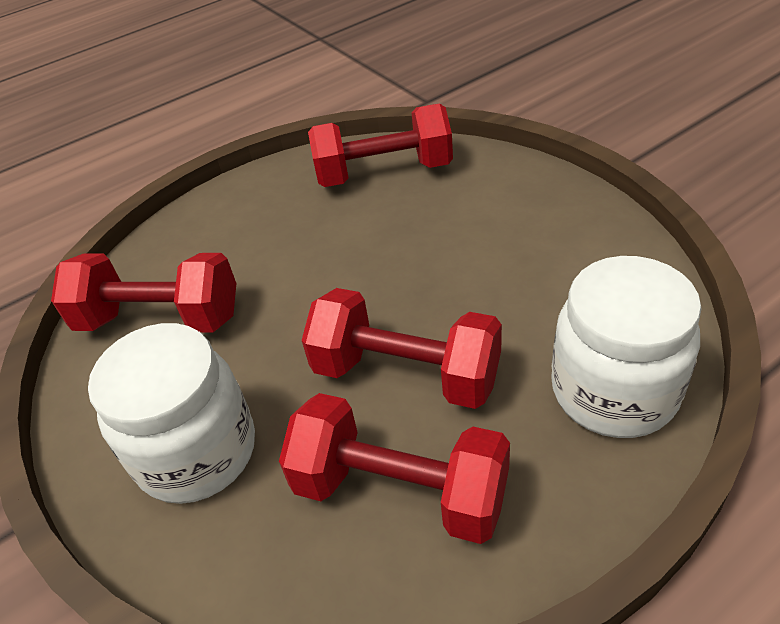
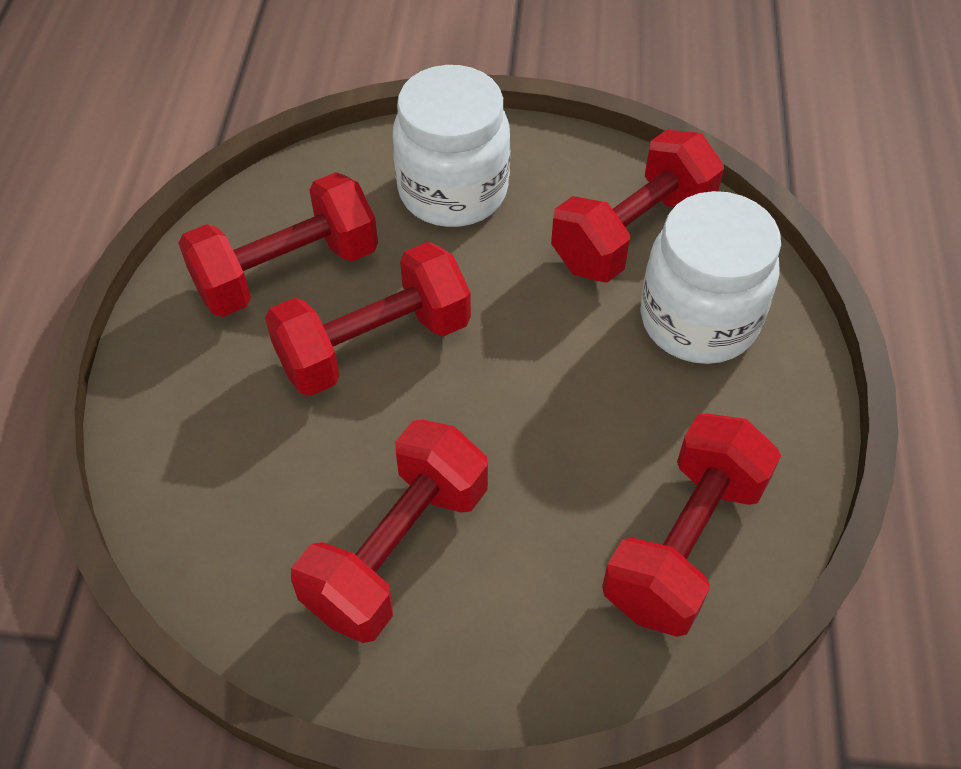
camera: 125 degrees right, 10 degrees up
(526, 252) = (397, 550): none -> red dumbbell
(614, 391) = (191, 456): white jar -> white jar (698, 320)

